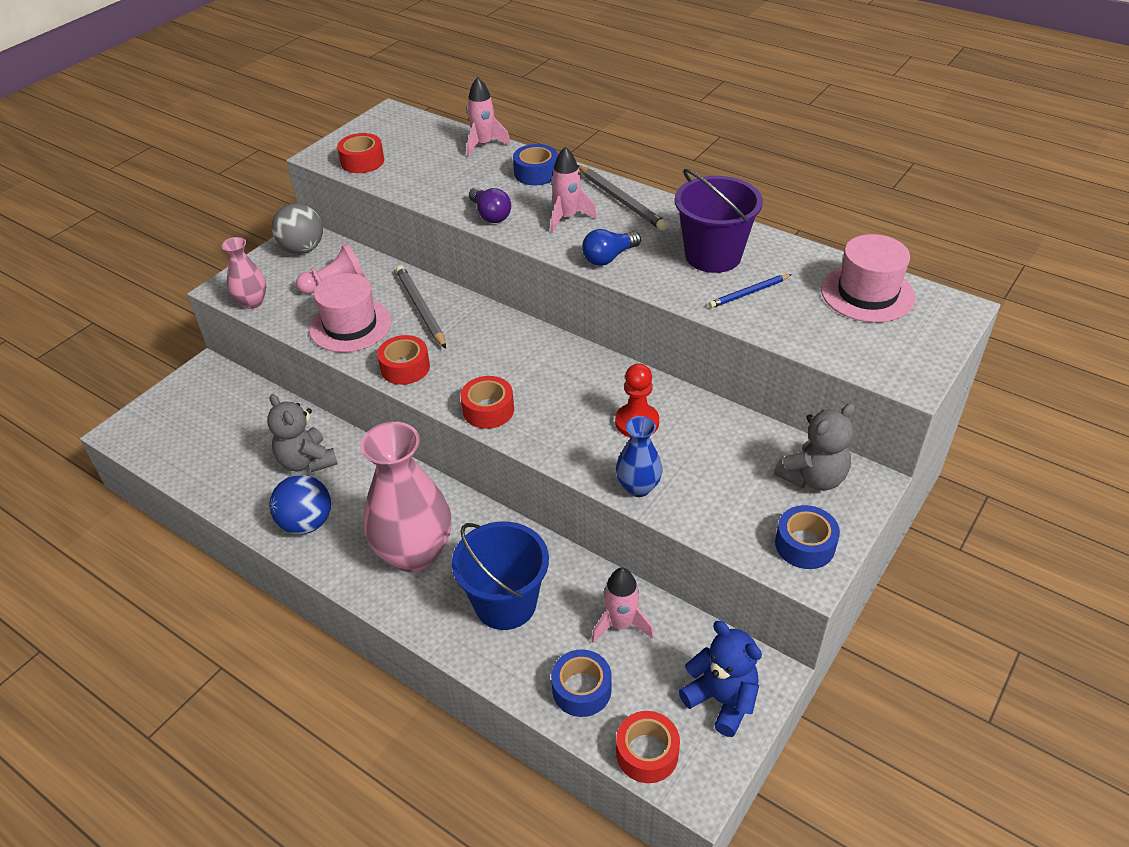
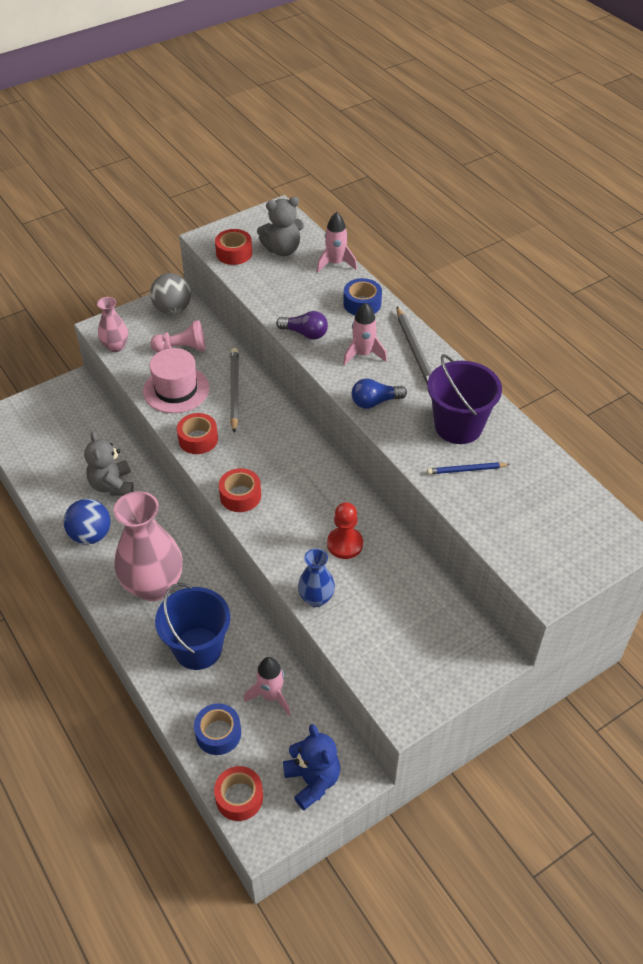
camera: 20 degrees right, 5 degrees up
(490, 215) = (305, 333): purple light bulb -> purple light bulb turned 60 degrees counterclockwise
(805, 545) = (414, 690): blue tape -> none
(813, 478) = (453, 638): grey teddy bear -> grey teddy bear (282, 250)
(867, 293) = (563, 501): pink hat -> none

